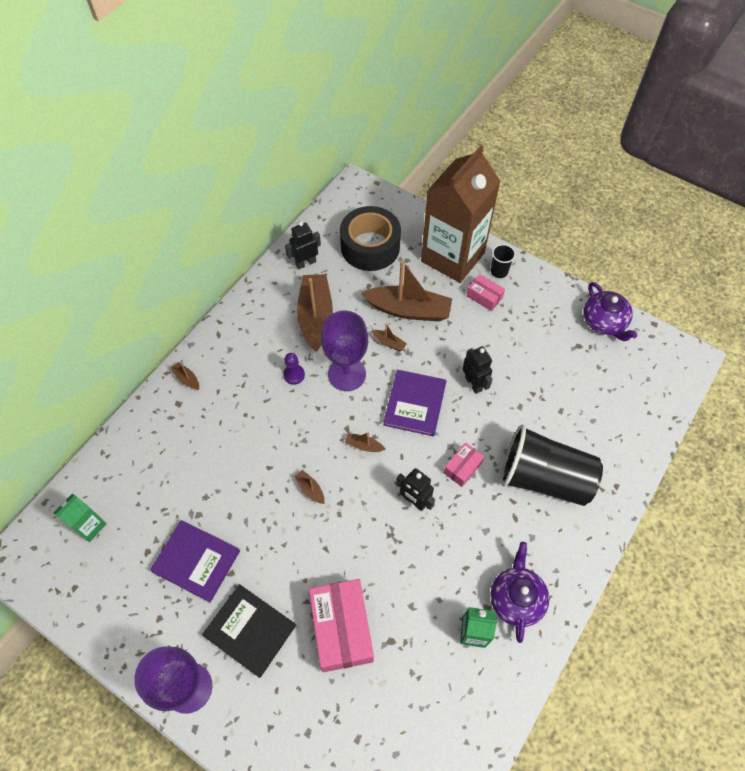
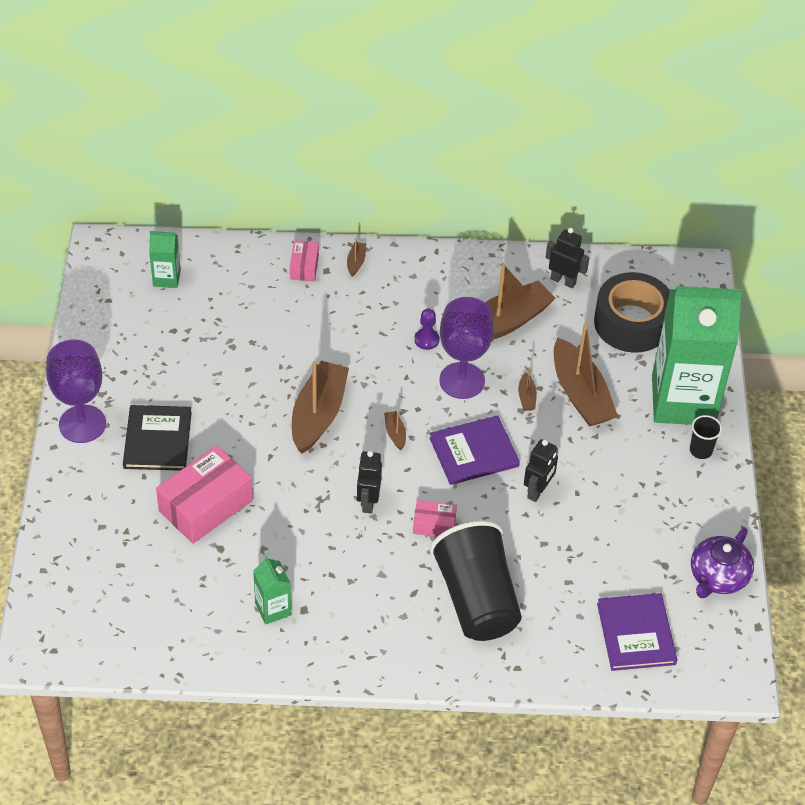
camera: 55 degrees right, 10 degrees down
(196, 561) = (190, 369): purple book -> purple book (636, 634)
(310, 489) = (318, 414): brown boat -> brown boat, size x2.41
(452, 257) = (683, 400): brown carton -> green carton
(484, 297) = (655, 452): pink box -> pink box (304, 267)
(516, 598) = (330, 629): purple teapot -> none

